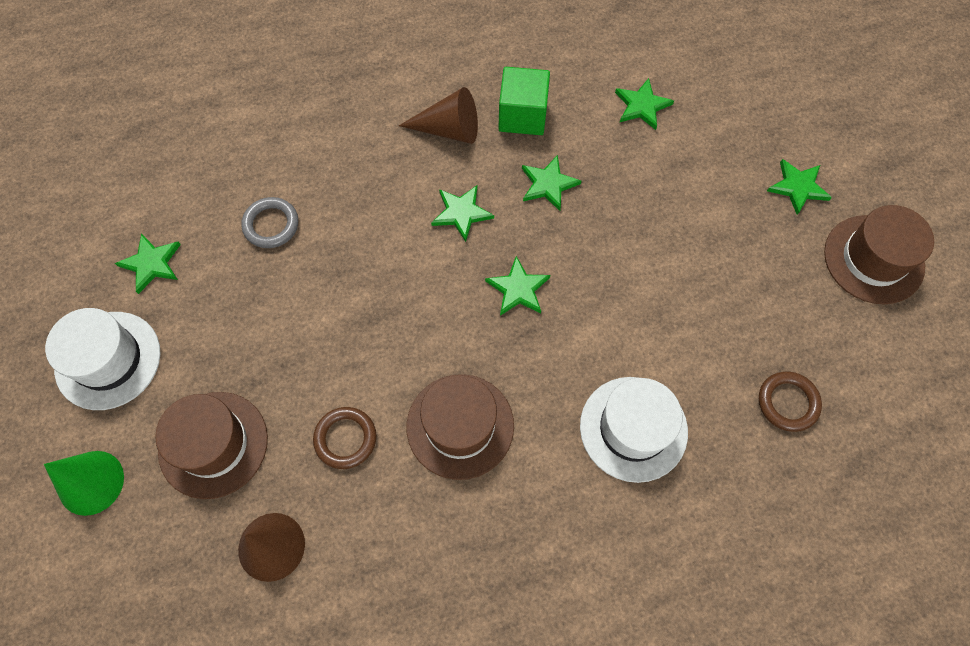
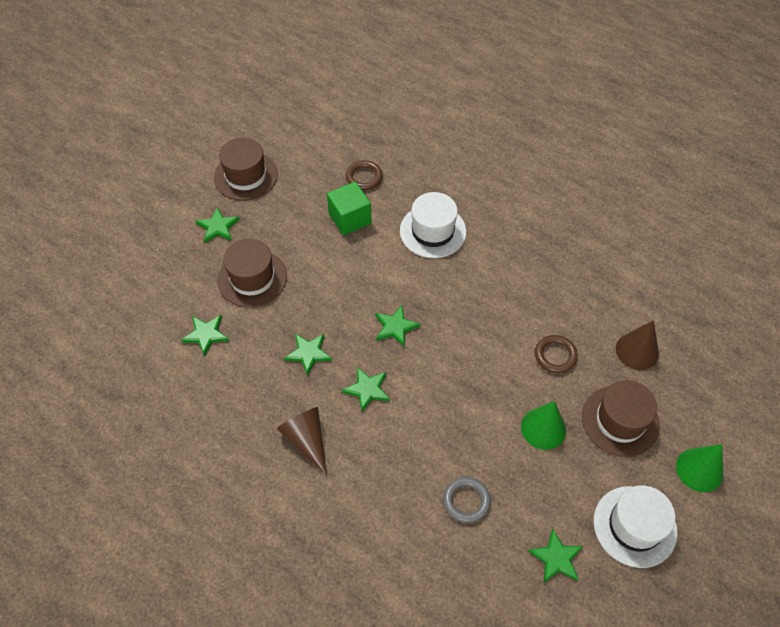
camera: 125 degrees left, 10 degrees down
(276, 353) = (543, 428): none -> green cone
(460, 426) = (499, 306): brown hat -> brown hat (252, 278)
(522, 115) = (262, 400): green cube -> green cube (350, 218)

